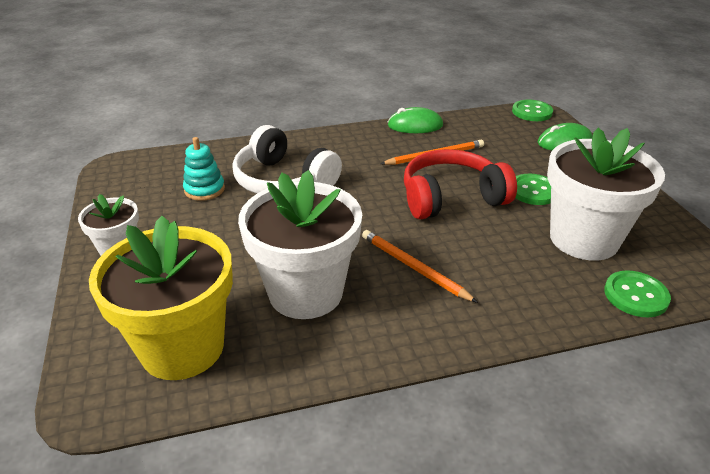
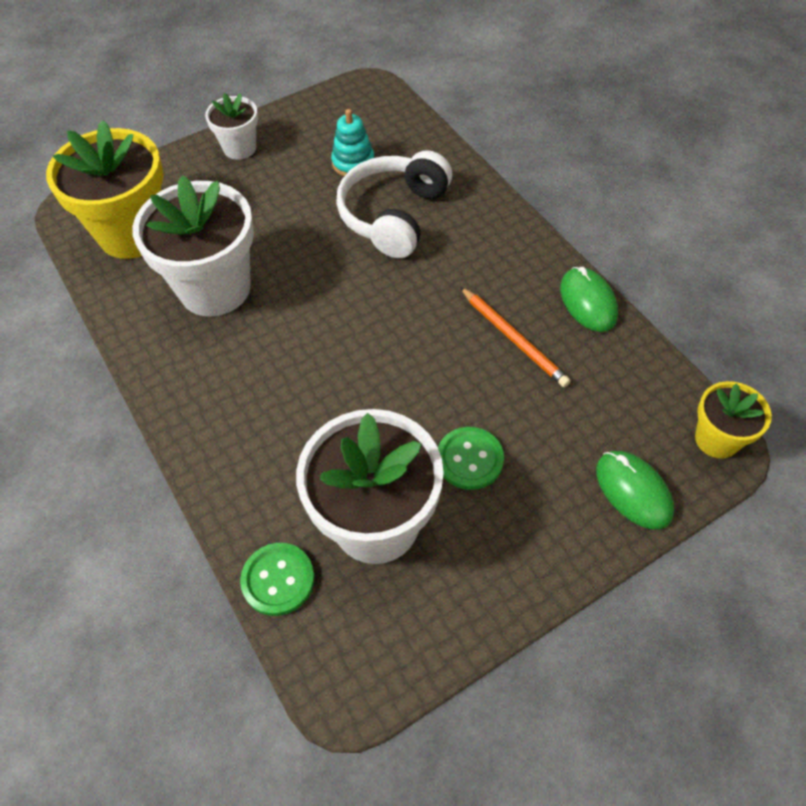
camera: 75 degrees right, 20 degrees up
(413, 267) = (273, 362): orange pencil -> none
(451, 198) = (418, 373): red headphones -> none
(532, 112) = (717, 439): green button -> yellow flower pot

